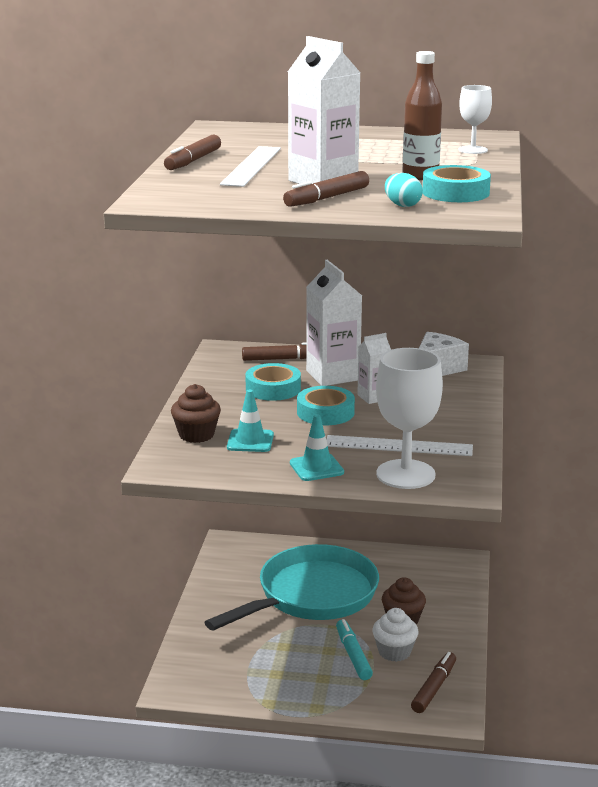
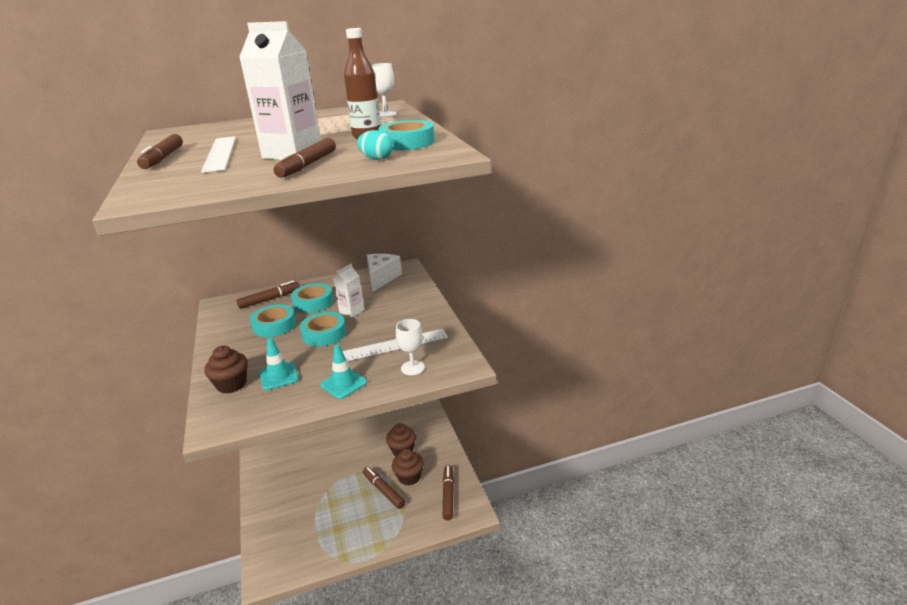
camera: 25 degrees left, 5 degrees up
(312, 596) = (334, 454): turquoise pan -> none
(333, 375) = (313, 302): white carton -> turquoise tape
(353, 655) = (383, 490): turquoise marker -> brown marker
(394, 652) = (409, 477): white cupcake -> brown cupcake
(405, 474) = (412, 368): white goblet -> white goblet, size x0.52

